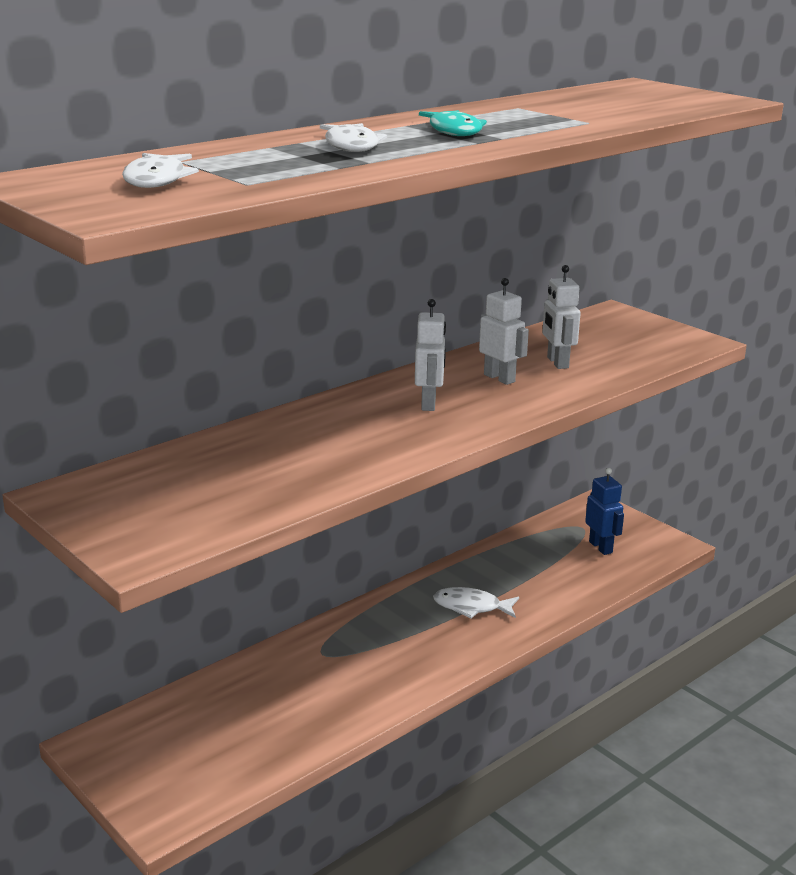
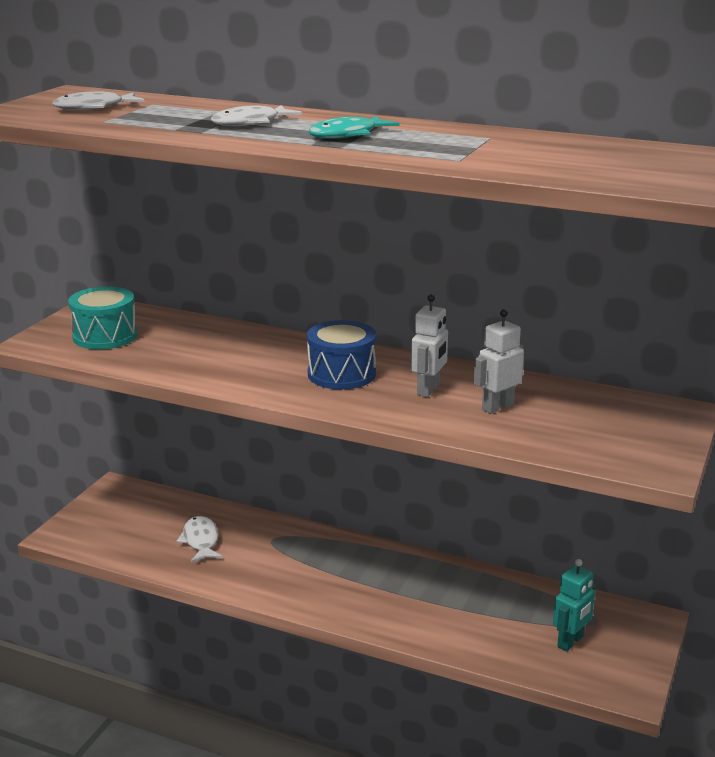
camera: 65 degrees right, 0 degrees up
(177, 503) = (105, 336): none -> turquoise drum
(429, 404) = (341, 374): white robot -> blue drum
(471, 607) = (394, 591): white fish -> white fish (201, 541)
(601, 547) = (570, 642): blue robot -> turquoise robot

